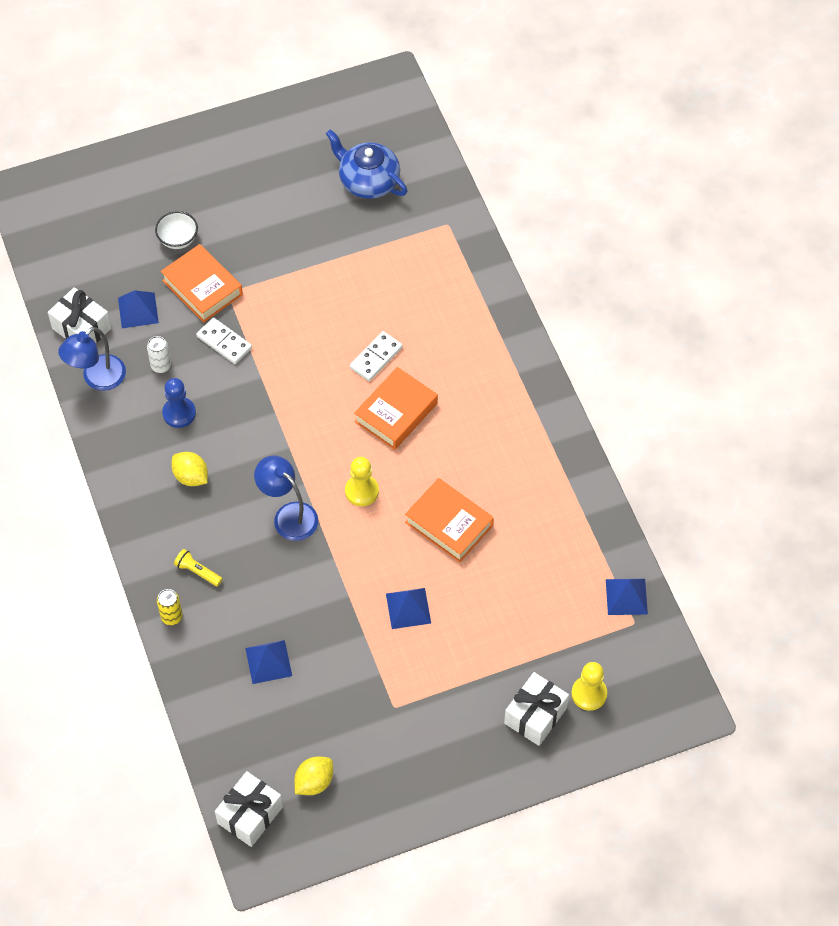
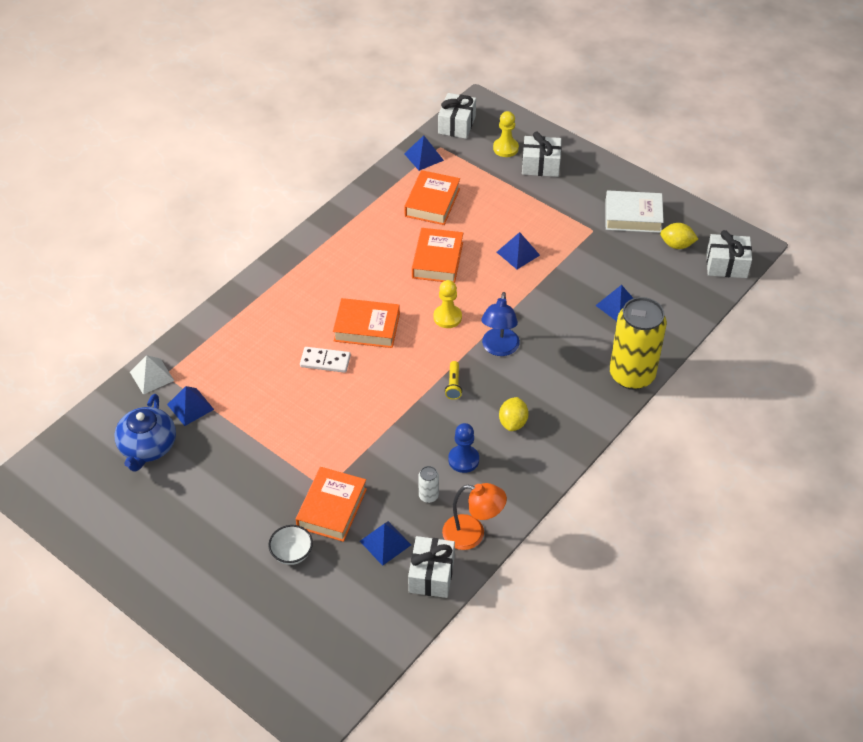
camera: 120 degrees left, 10 degrees down
(97, 379) = (472, 534): blue lamp -> orange lamp
(171, 616) = (632, 375): yellow can -> yellow can, size x2.50
(197, 571) = (585, 378): yellow flashlight -> yellow flashlight (453, 385)
(224, 342) = (376, 464): white domino -> none
(388, 764) = (633, 216): none -> white book
(394, 229) = (190, 406): none -> blue pyramid
(453, 213) = (152, 376): none -> white pyramid
(543, 565) = (432, 202): none -> orange book
(664, 663) = (456, 125): none -> white gift

